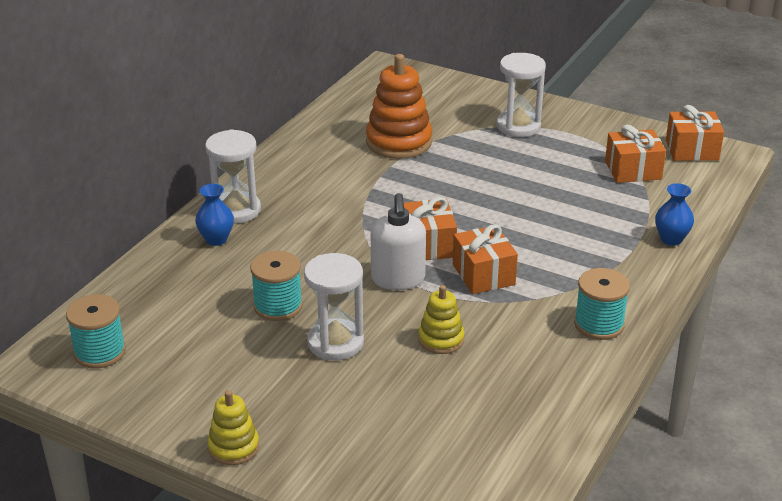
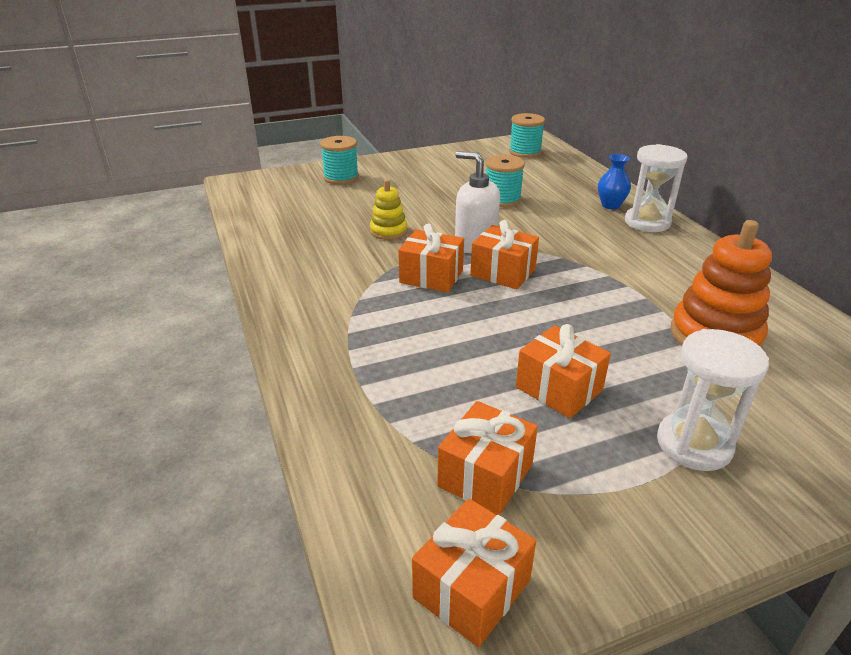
camera: 130 degrees right, 0 degrees up
(233, 447) = (400, 158): yellow stacking toy -> none
(335, 342) = (439, 202): white hourglass -> none
(534, 174) = (559, 389): none -> orange gift
(599, 324) = (302, 292): turquoise spool -> turquoise spool (341, 178)
(671, 239) = (330, 403): blue vase -> none

